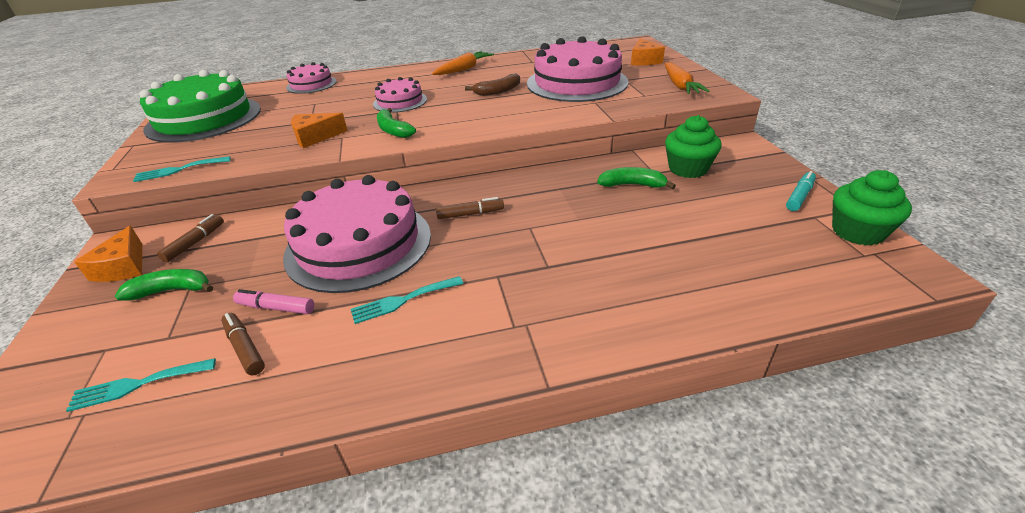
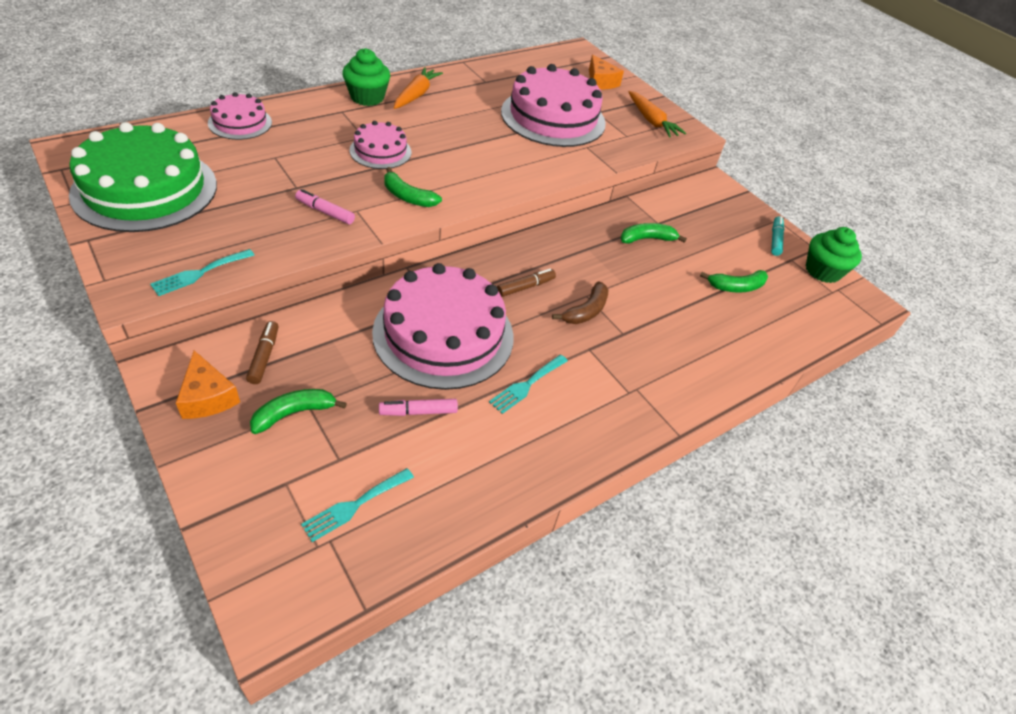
camera: 30 degrees left, 10 degrees up
(245, 348) = (423, 454): brown marker -> none
(315, 137) = (325, 212): orange cheese -> pink marker
(498, 91) = (479, 132): brown banana -> brown banana (586, 311)
(688, 169) = (683, 216): green cupcake -> green cupcake (367, 97)
(721, 237) = (736, 287): none -> green banana

